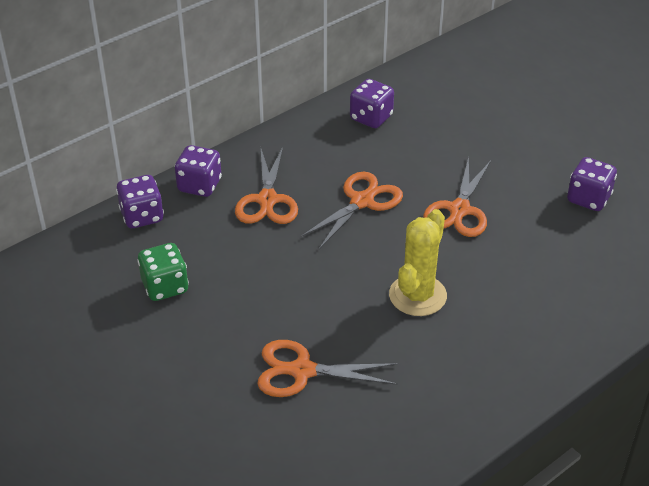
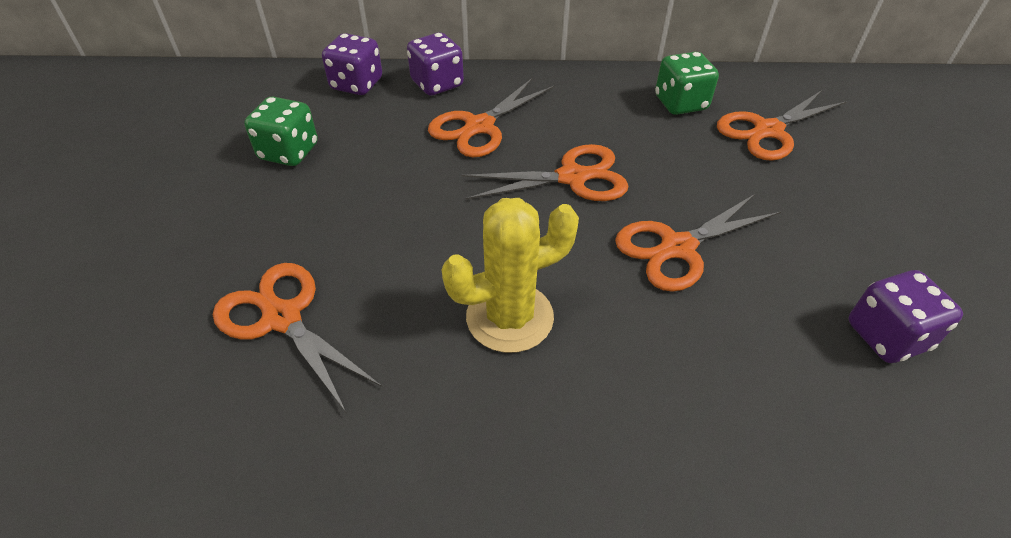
camera: 40 degrees right, 5 degrees up
(371, 118) = (680, 103): purple dice -> green dice
(437, 111) = (767, 131): none -> orange scissors

